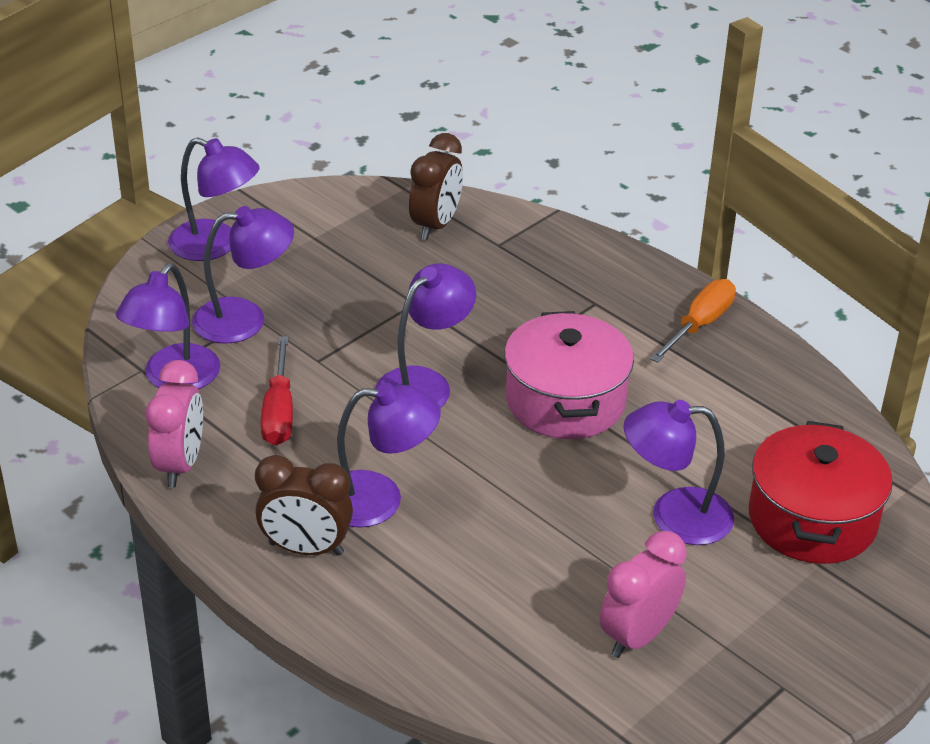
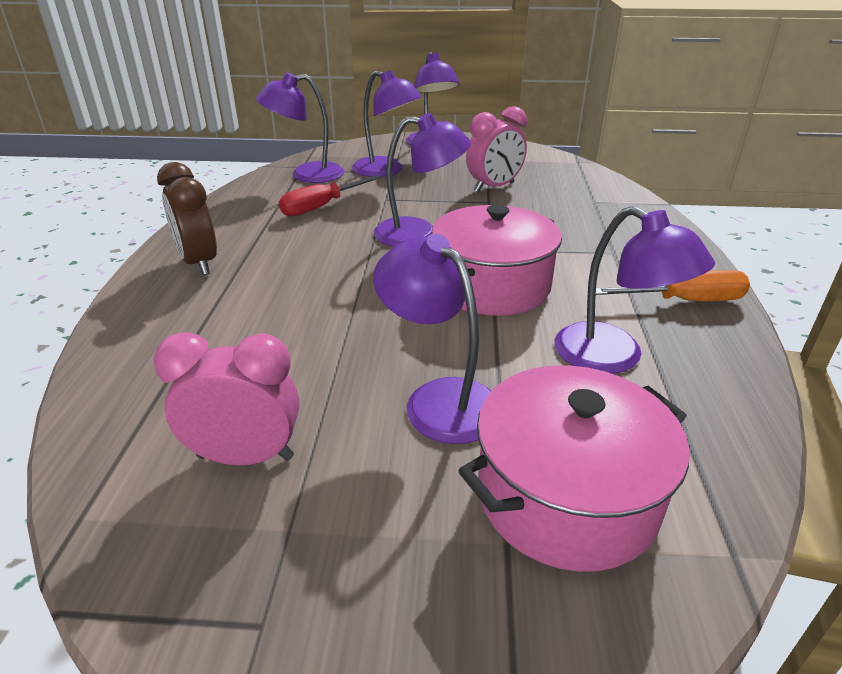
camera: 50 degrees right, 5 degrees down
(180, 465) = (234, 202): pink clock -> pink clock (494, 187)
(379, 499) = (280, 266): purple lamp -> purple lamp (613, 357)
(435, 225) = (567, 180): brown clock -> none
(812, 519) = (566, 496): red pot -> pink pot

